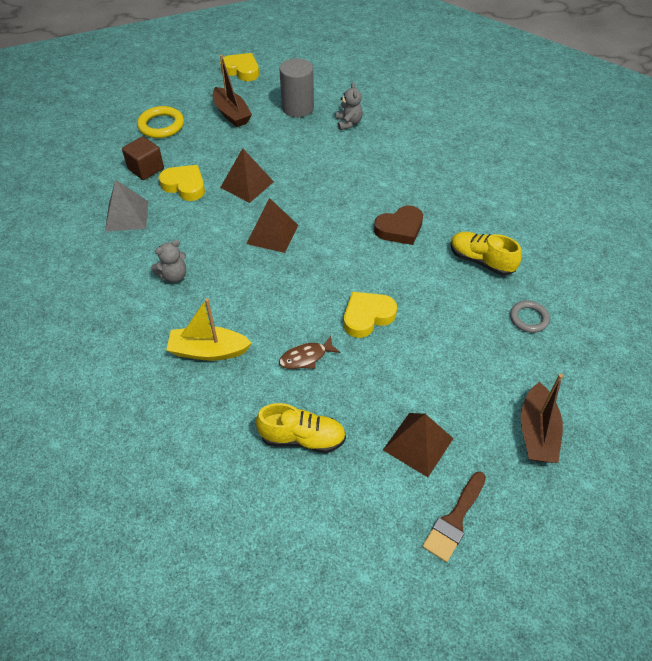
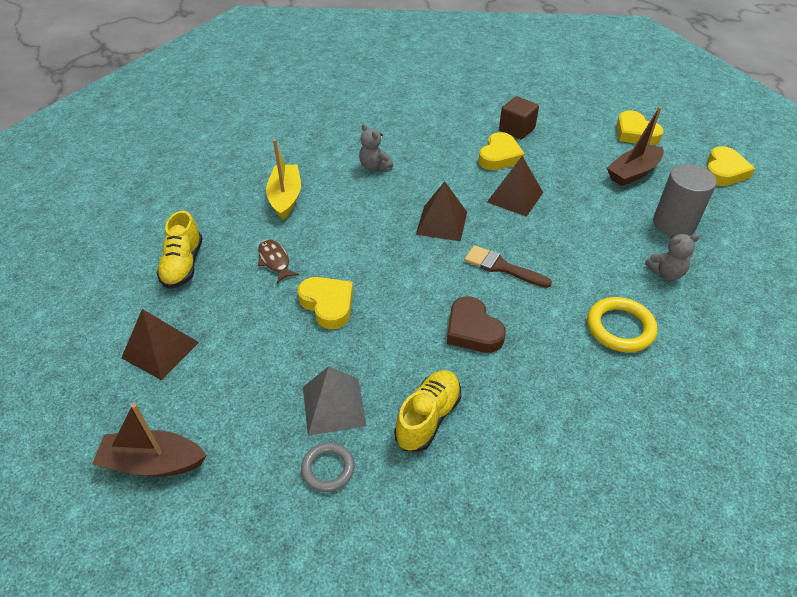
camera: 85 degrees right, 5 degrees down
(127, 216) = (447, 129): grey pyramid -> grey pyramid (333, 406)
(161, 125) = (588, 129): yellow ring -> yellow ring (620, 328)
(177, 101) = (635, 133): none -> yellow heart
(454, 520) = (69, 379): brown brush -> brown brush (501, 267)

